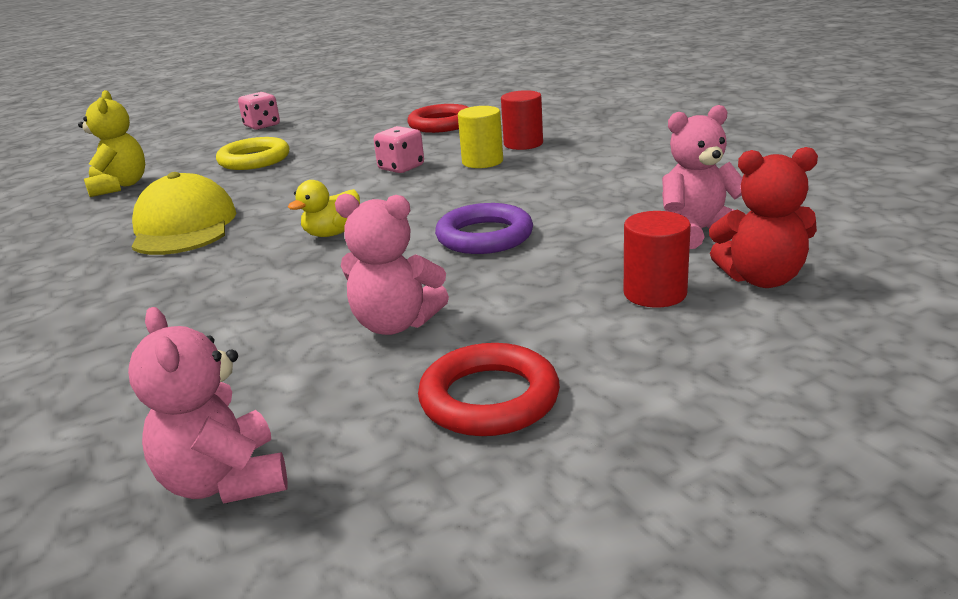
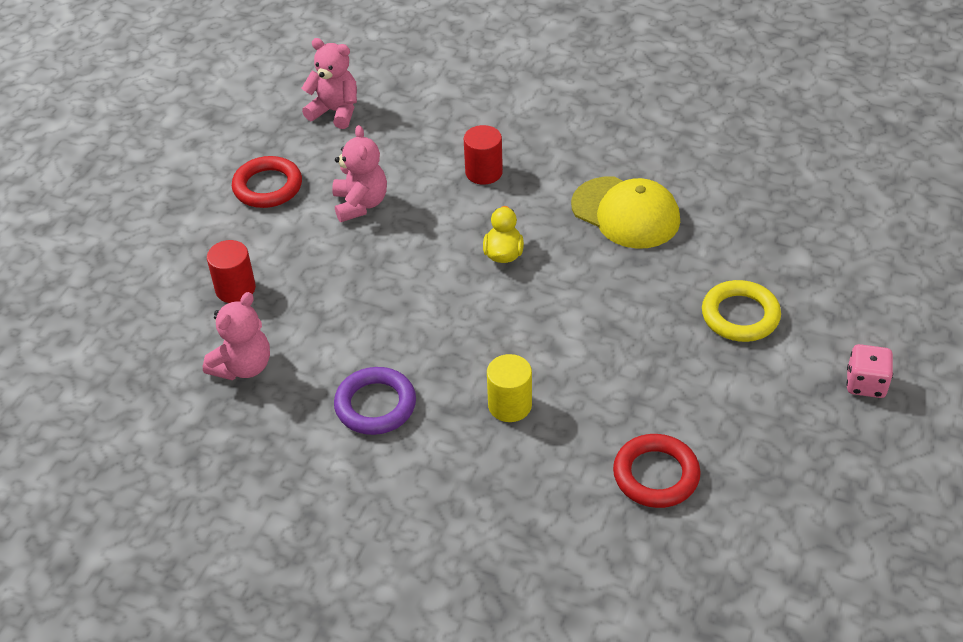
camera: 140 degrees right, 20 degrees up
(119, 186) = (783, 228): yellow teddy bear -> none
(395, 324) = (360, 204): pink teddy bear -> pink teddy bear turned 105 degrees clockwise
(401, 168) = (574, 362): pink dice -> none
(484, 236) = (390, 297): purple ring -> purple ring (375, 405)
(523, 144) = (508, 461): red cylinder -> red cylinder (484, 172)
(761, 279) = (179, 329): red teddy bear -> none

